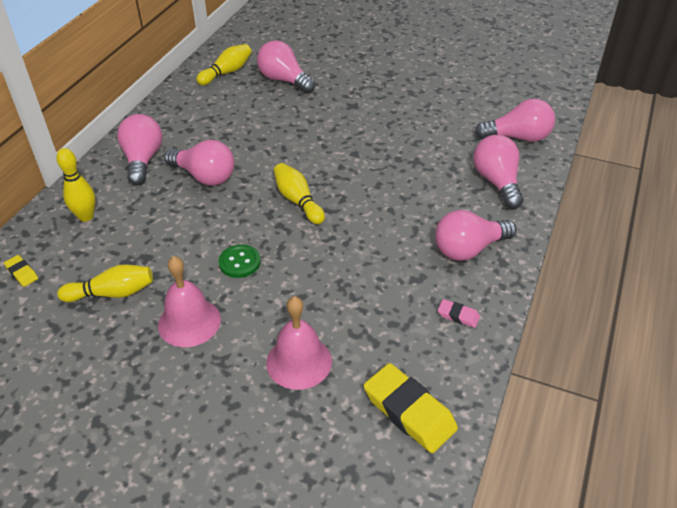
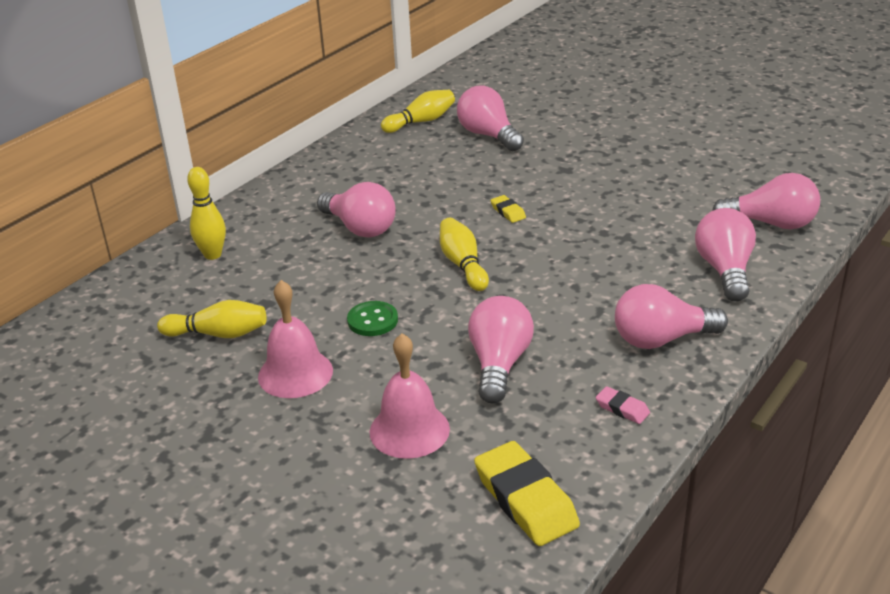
camera: 15 degrees right, 10 degrees down
(22, 273) = (127, 302): yellow eraser -> yellow eraser (508, 212)
(143, 160) = (293, 204): pink light bulb -> pink light bulb (499, 364)

